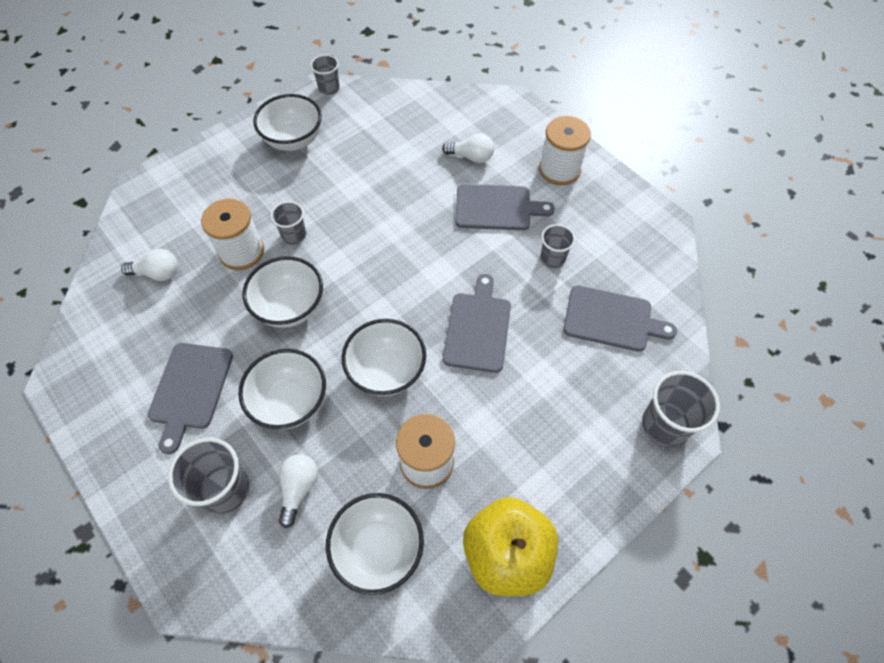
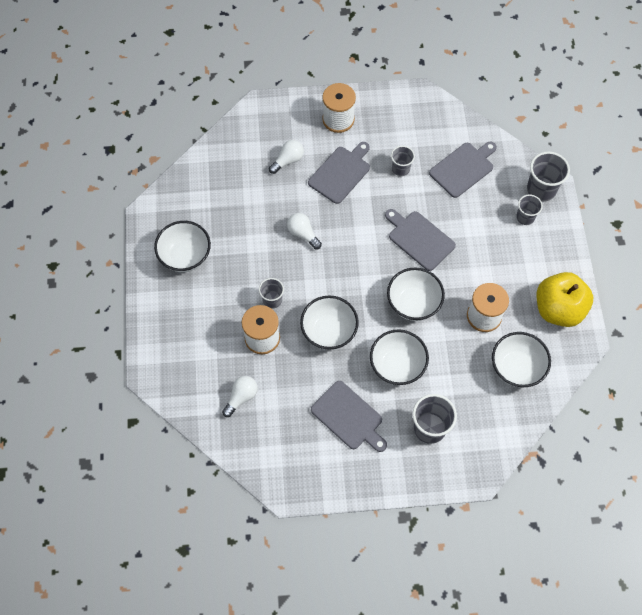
camera: 55 degrees left, 5 degrees up
(299, 488) = (455, 389): white light bulb -> white light bulb (303, 234)
(329, 88) = (151, 207): grey cup -> grey cup (525, 217)

